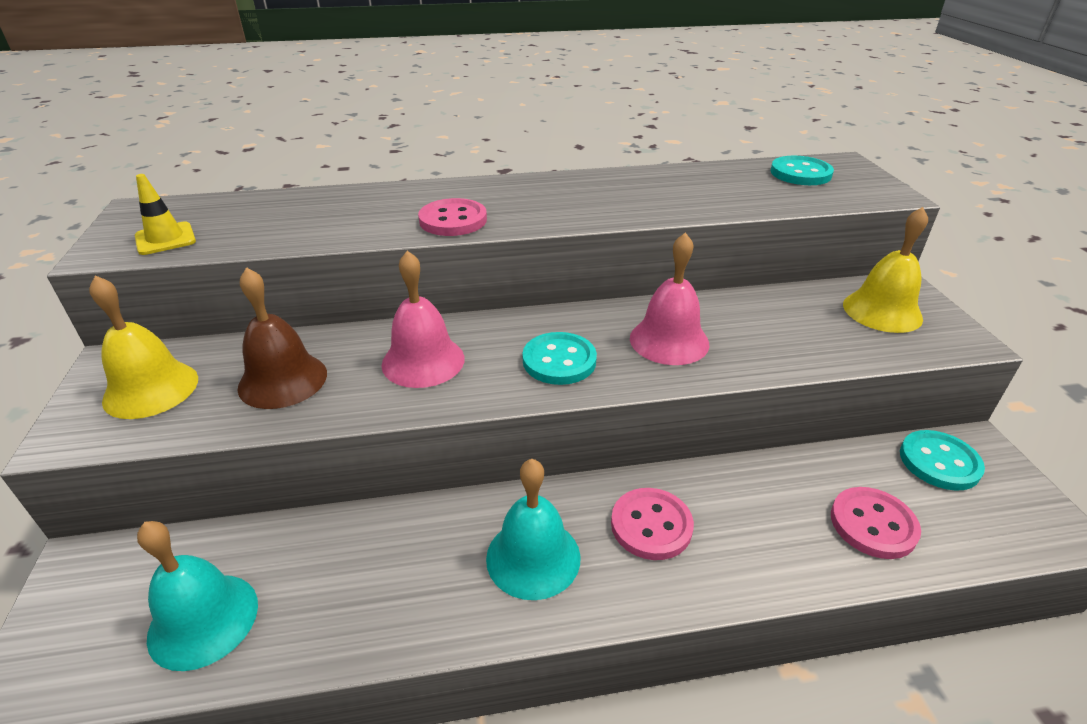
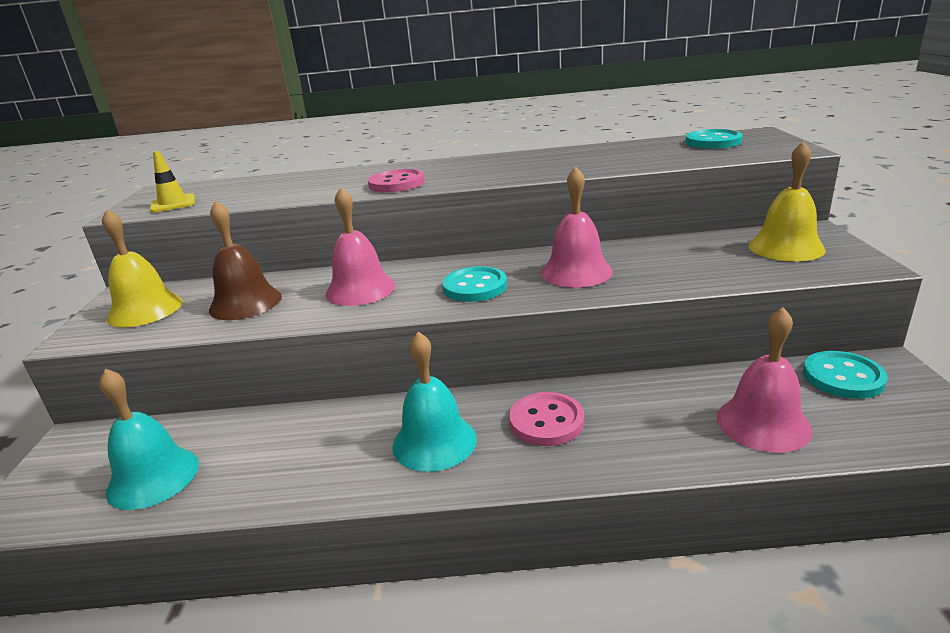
camera: 10 degrees right, 10 degrees down
(873, 524) = (763, 423): pink button -> pink bell

